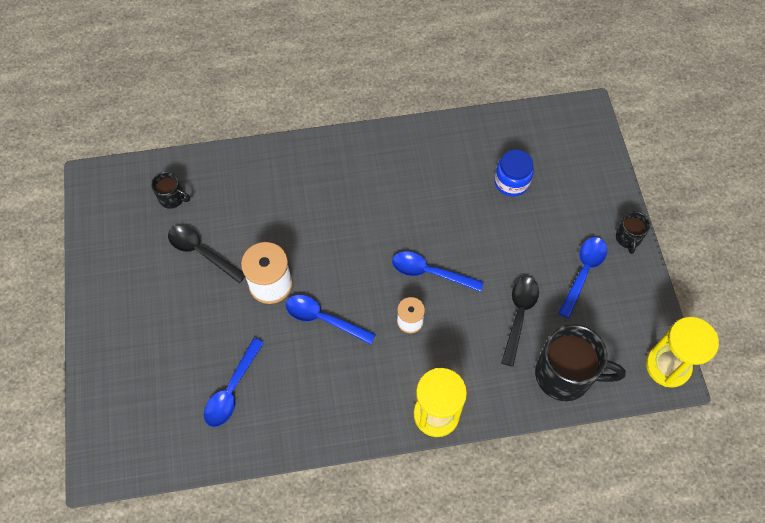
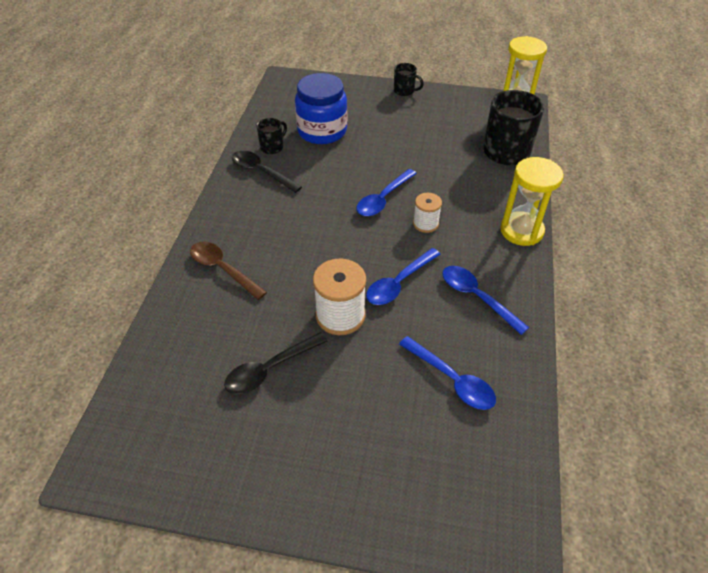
camera: 70 degrees left, 15 degrees down
(172, 198) = (181, 382): black mug -> black mug (272, 147)
(289, 177) = (223, 269): none -> brown spoon
(511, 182) = (322, 131): blue jar -> blue jar, size x1.56
(519, 316) = (446, 160): black spoon -> black spoon (261, 172)
(583, 273) = (423, 118): blue spoon -> blue spoon (477, 297)

